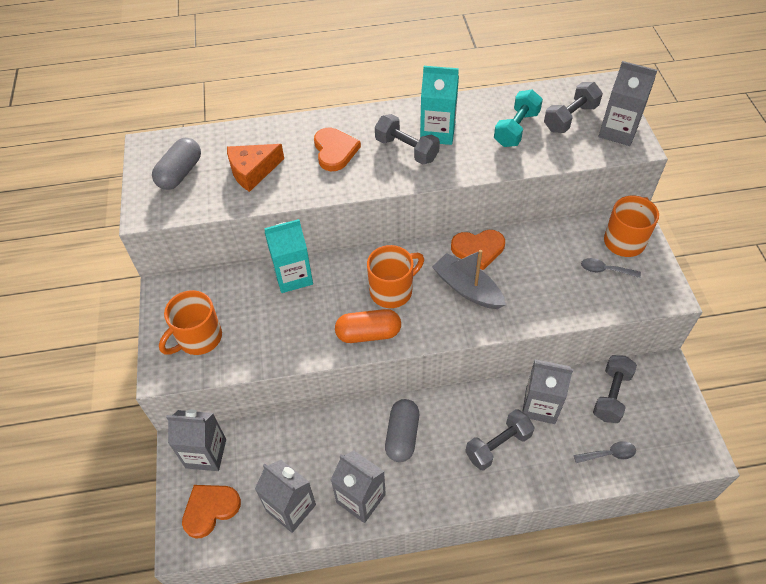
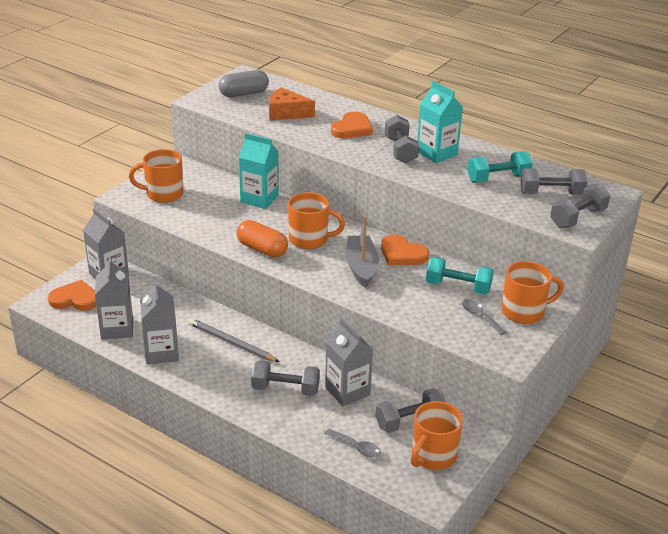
camera: 40 degrees right, 20 degrees down
(402, 436) = (231, 343): grey capsule -> grey pencil
(556, 252) = (458, 287): none -> turquoise dumbbell
(618, 131) = (577, 218): grey carton -> grey dumbbell
(660, 413) = (433, 456): none -> orange mug

